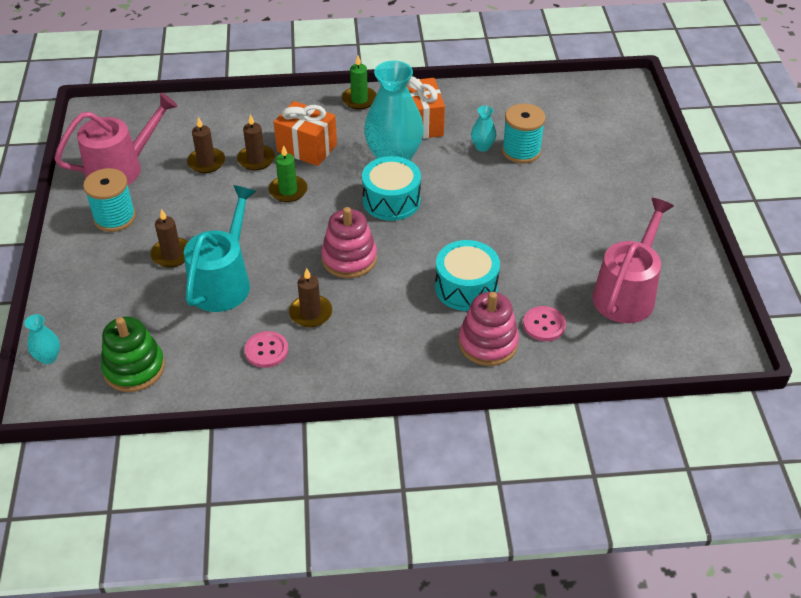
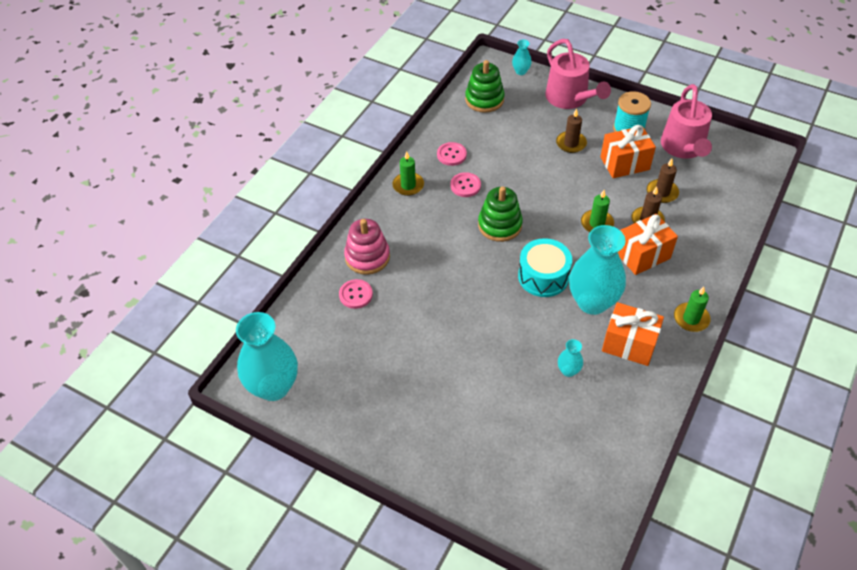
camera: 125 degrees right, 5 degrees up
(178, 202) = (624, 163): none -> orange gift
(223, 281) = (526, 157): turquoise watering can -> none
(310, 313) = (465, 185): brown candle -> pink button
(349, 258) = (499, 225): pink stacking toy -> green stacking toy
(350, 365) = (408, 185): none -> green candle
(466, 287) = (423, 272): turquoise drum -> none
(521, 151) = (544, 395): turquoise spool -> none
(627, 293) = (340, 361): pink watering can -> pink watering can (570, 99)
(704, 325) = (273, 387): none -> turquoise vase

